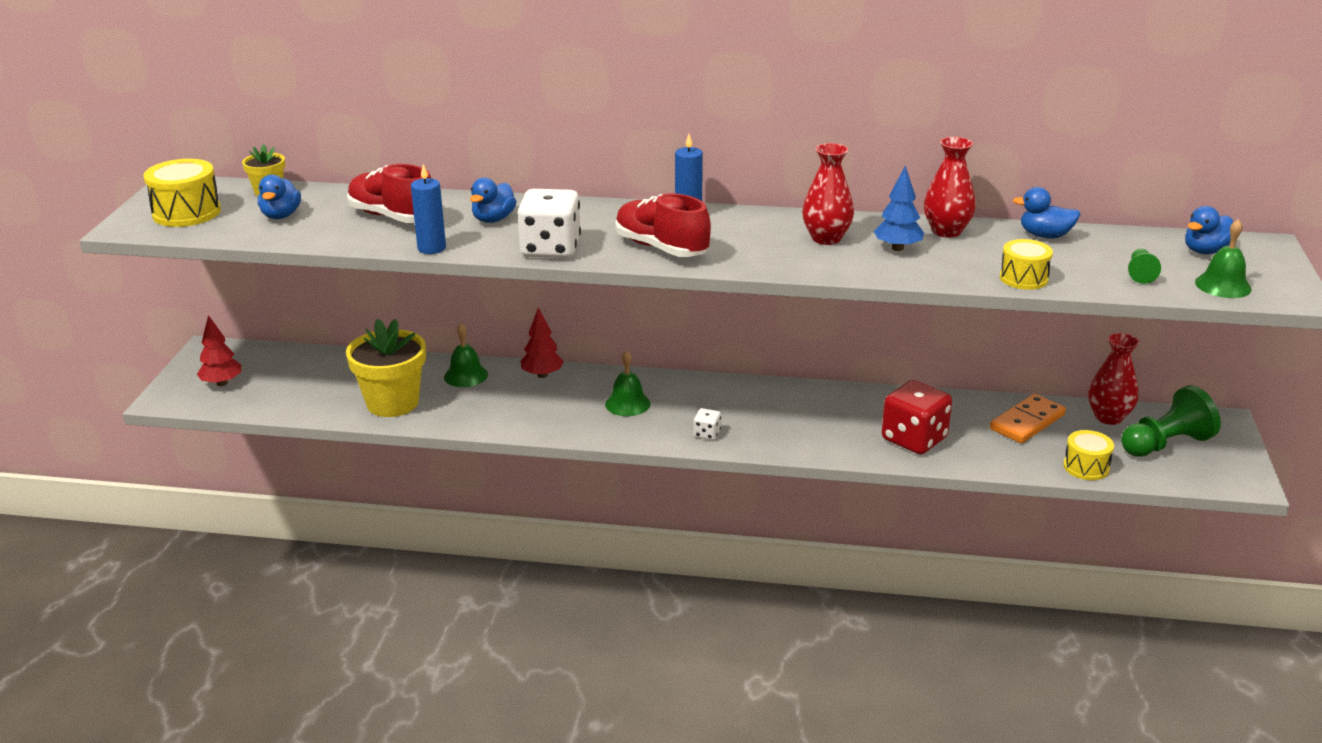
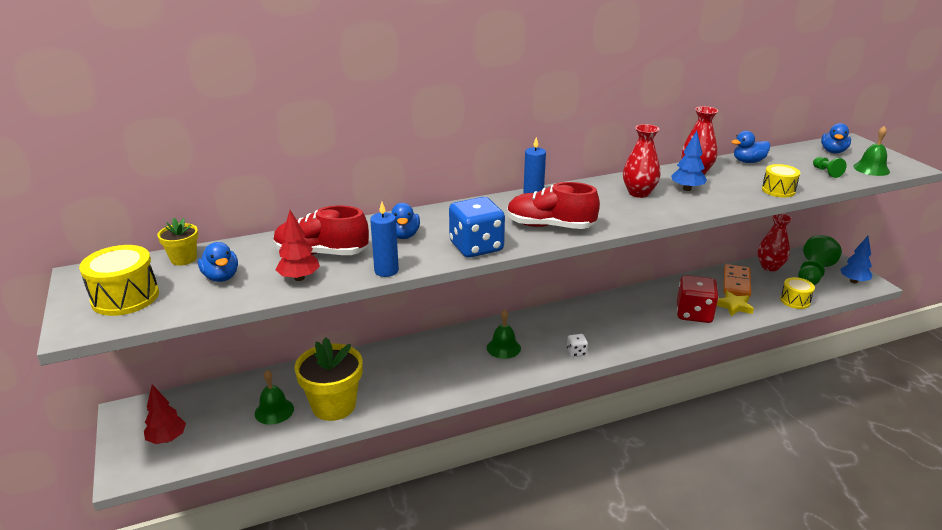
camera: 30 degrees left, 0 degrees up
(466, 375) = (368, 364): green bell -> green bell (274, 411)
(542, 375) = (423, 345): red tree -> red tree (299, 278)
(550, 249) = (476, 247): white dice -> blue dice
(984, 447) = (734, 306): none -> yellow star
(1219, 471) = (853, 281): none -> blue tree

